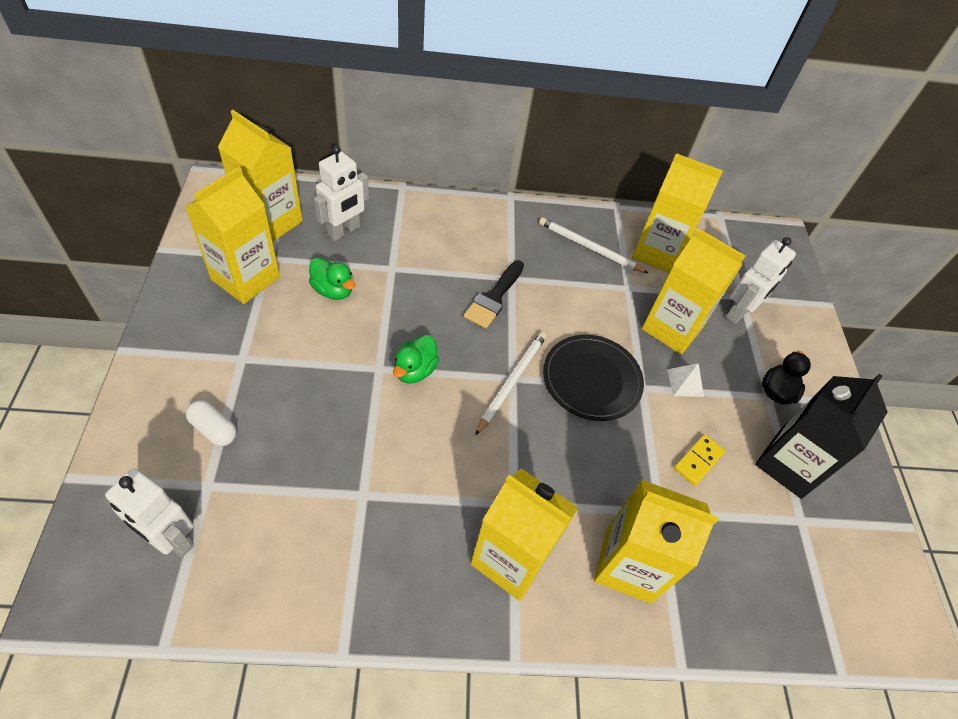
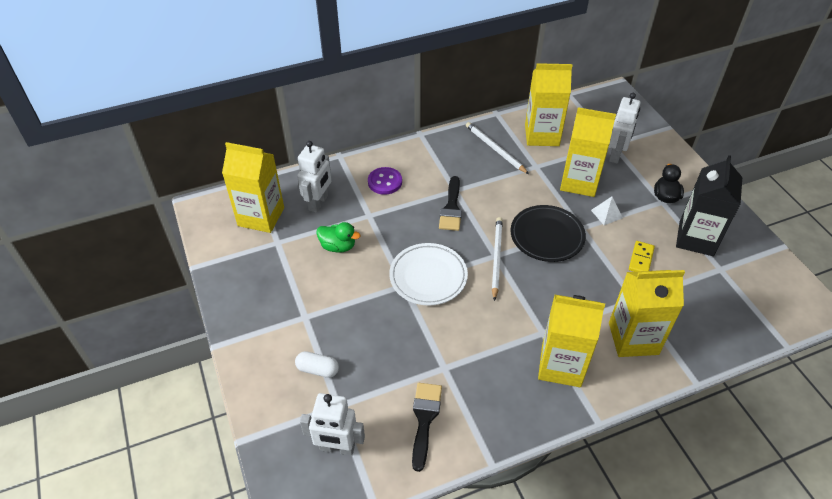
camera: 15 degrees left, 5 degrees down
(245, 278) = (270, 263): yellow carton -> none
(297, 551) = (424, 419): none -> black brush
(414, 370) = (428, 276): green duck -> white plate
(434, 236) = (385, 182): none -> purple button
(589, 247) = (495, 149): white pencil -> white pencil turned 45 degrees clockwise

